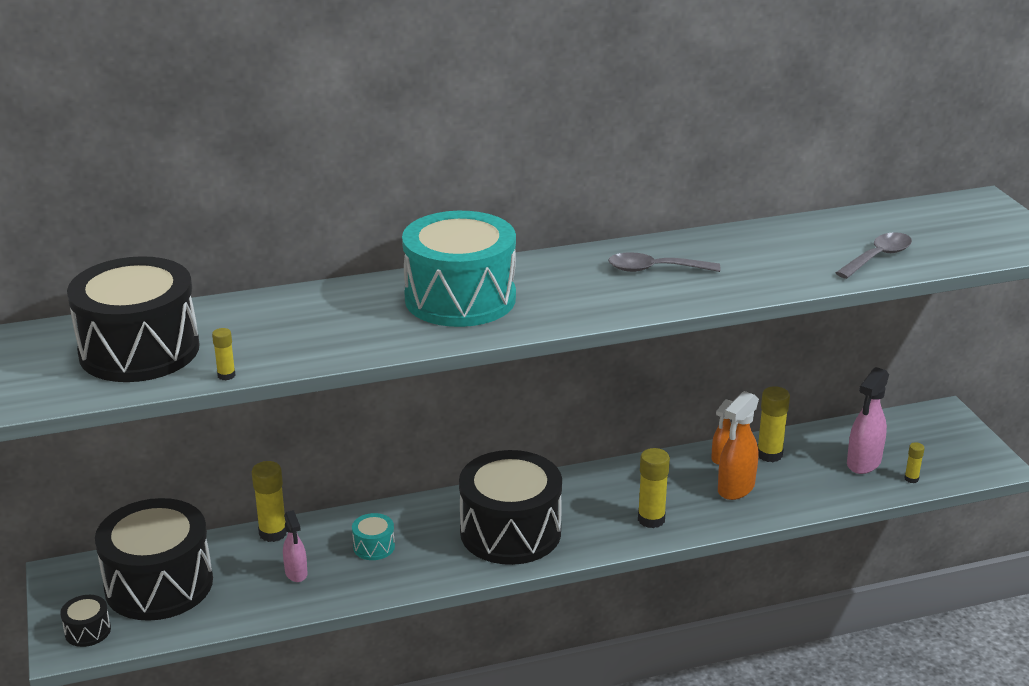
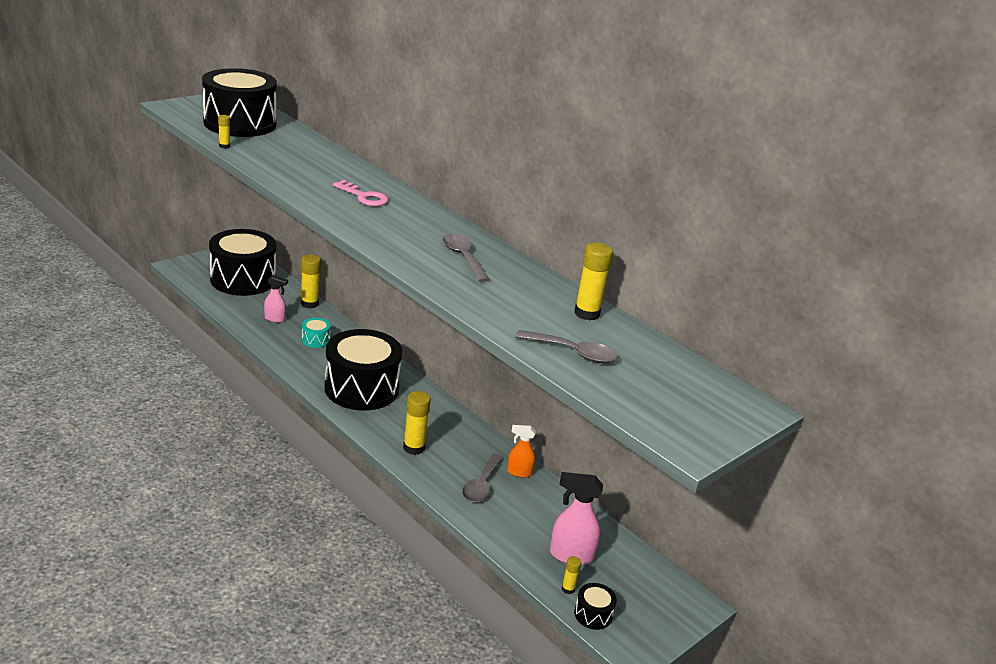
camera: 60 degrees right, 0 degrees up
(87, 631) = (194, 269): black drum -> black drum (593, 614)
(296, 573) = (275, 319): pink spray bottle -> pink spray bottle turned 120 degrees counterclockwise
(460, 298) = (364, 197): turquoise drum -> pink key
(735, 488) = (481, 485): orange spray bottle -> grey spoon
(769, 454) = (542, 498): yellow glue stick -> yellow glue stick (587, 313)

